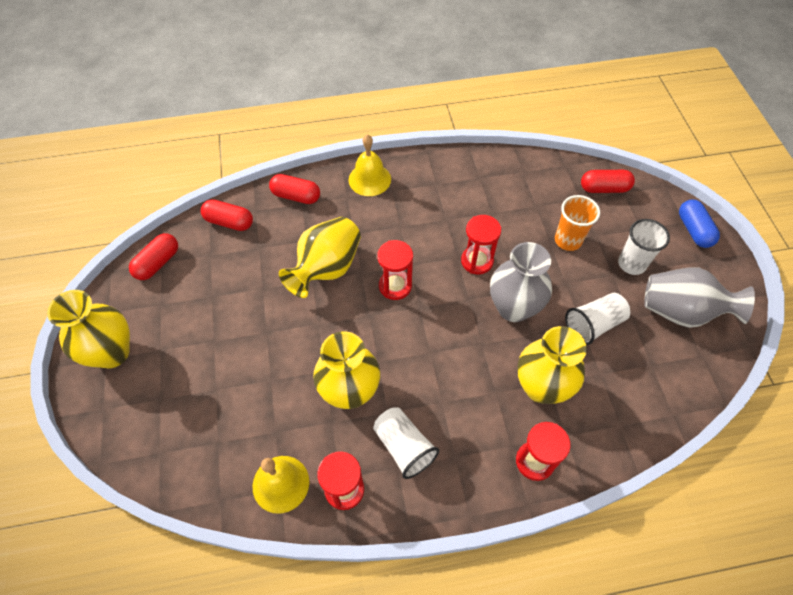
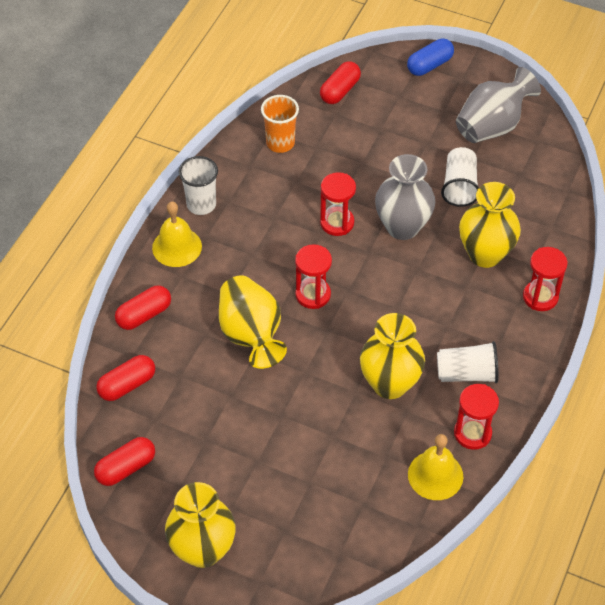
camera: 55 degrees left, 5 degrees down
(158, 263) = (126, 468): red capsule -> red capsule turned 75 degrees clockwise
(568, 240) = (369, 149): orange cup -> orange cup (280, 143)
(631, 264) = (426, 125): white cup -> white cup (201, 205)
(693, 230) = (429, 65): blue capsule -> blue capsule turned 60 degrees counterclockwise

